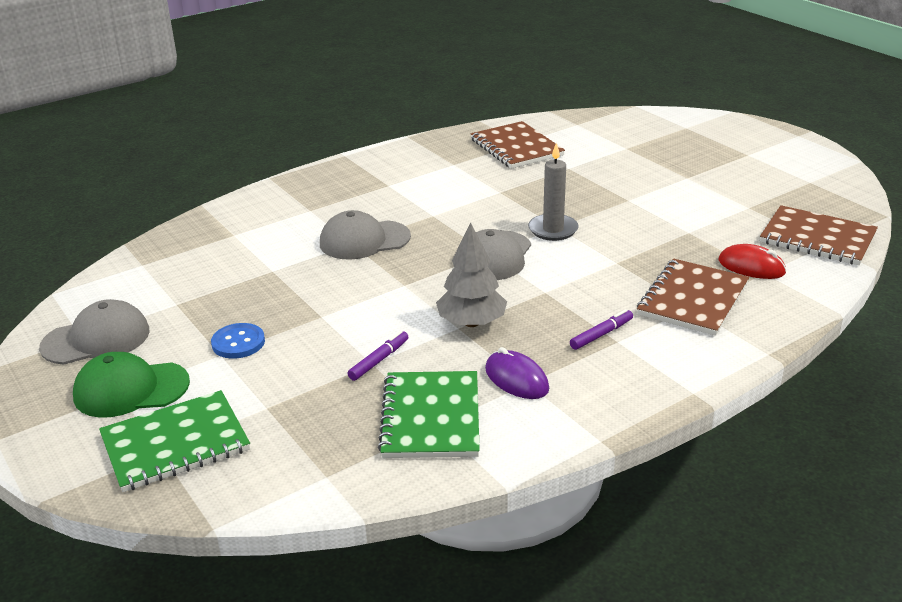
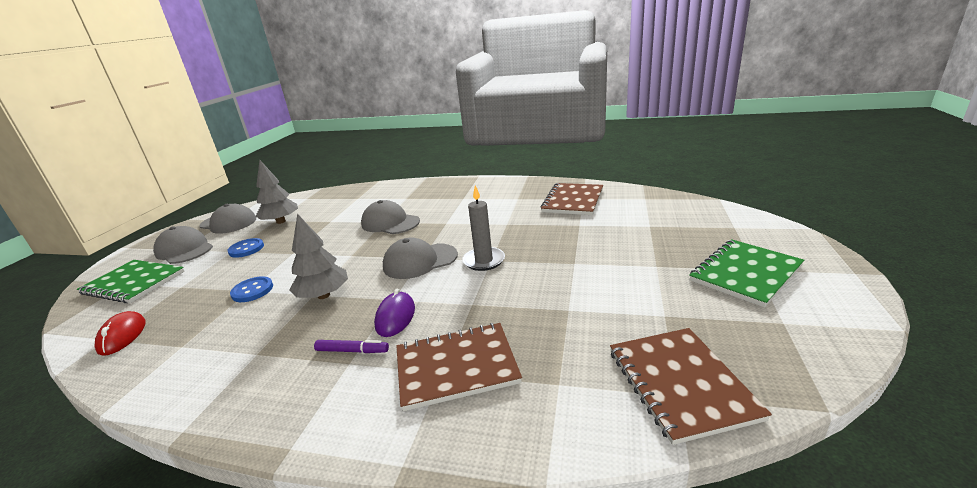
camera: 50 degrees right, 5 degrees down
(131, 389) = (184, 250): green cap -> grey cap
(192, 301) = (281, 221): none -> grey tree
(379, 360) = (252, 290): purple marker -> blue button
(431, 417) = (189, 339): green notebook -> green notebook (745, 273)
(516, 379) = (258, 347): purple mouse -> purple mouse (395, 317)
(751, 267) = (558, 370): red mouse -> red mouse (122, 336)

